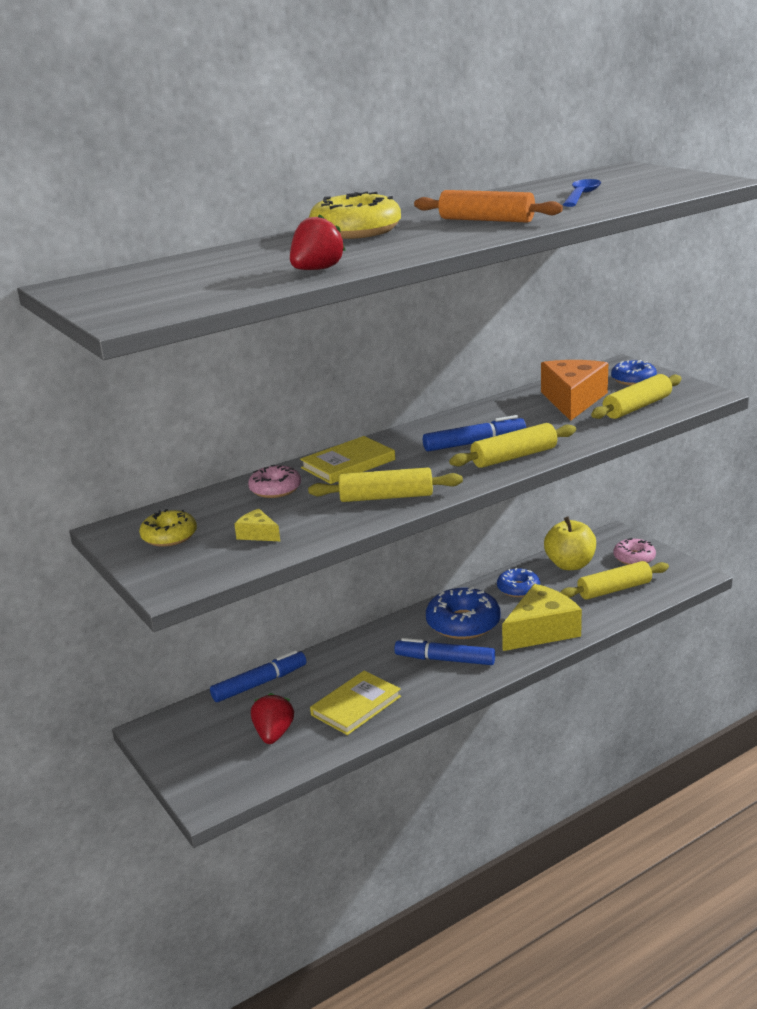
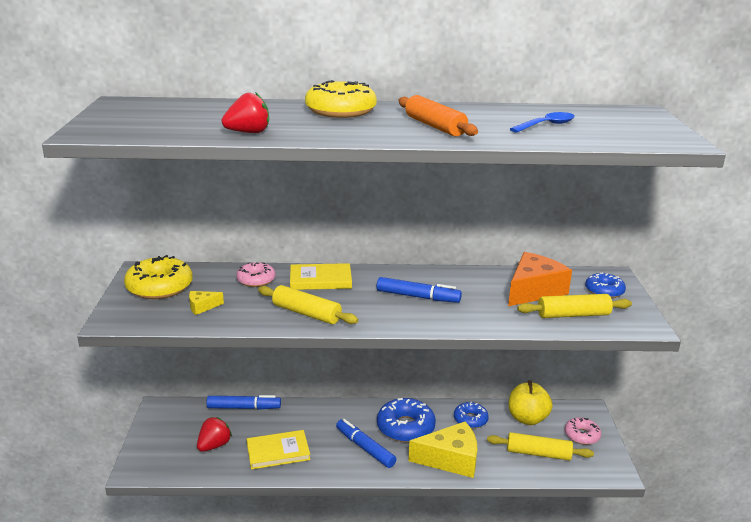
camera: 30 degrees right, 0 degrees up
(169, 536) = (159, 287): yellow donut -> yellow donut, size x1.66
(258, 534) = (202, 307): yellow cheese -> yellow cheese turned 90 degrees counterclockwise
(514, 457) = (427, 318): yellow rolling pin -> none

